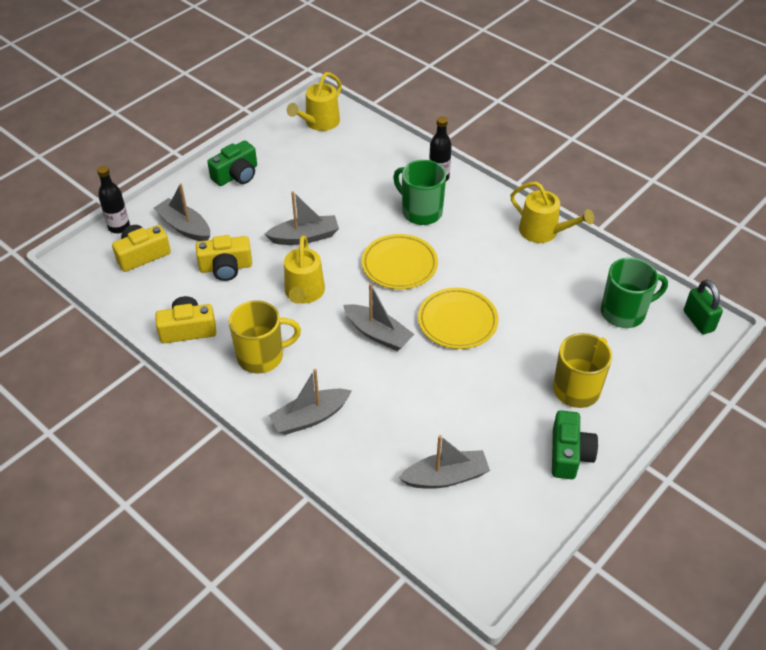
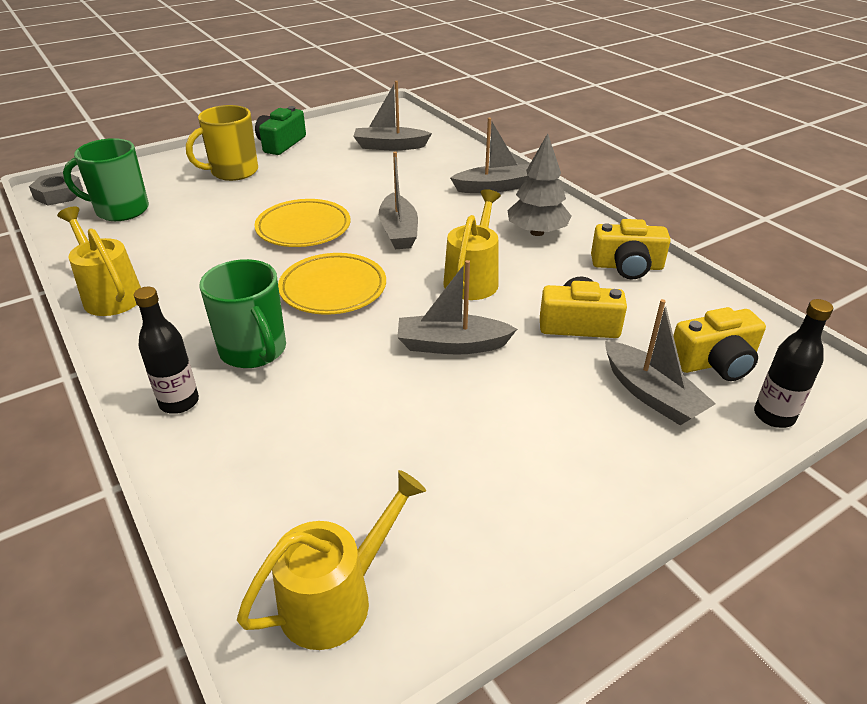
camera: 165 degrees left, 10 degrees down
(236, 175) = (556, 483): green camera -> none
(262, 356) = (537, 232): yellow mug -> grey tree
(378, 334) = (398, 231): grey boat -> grey boat turned 150 degrees counterclockwise
(698, 321) = (58, 194): green padlock -> grey nut

